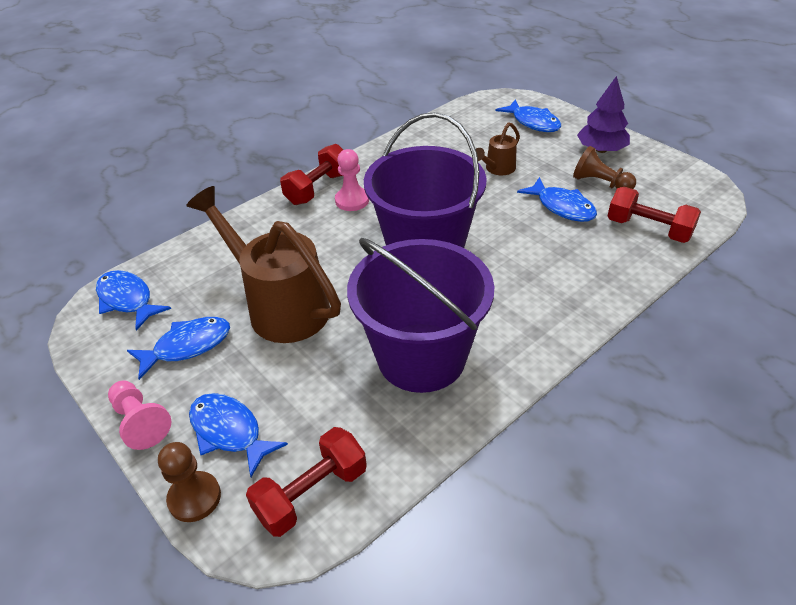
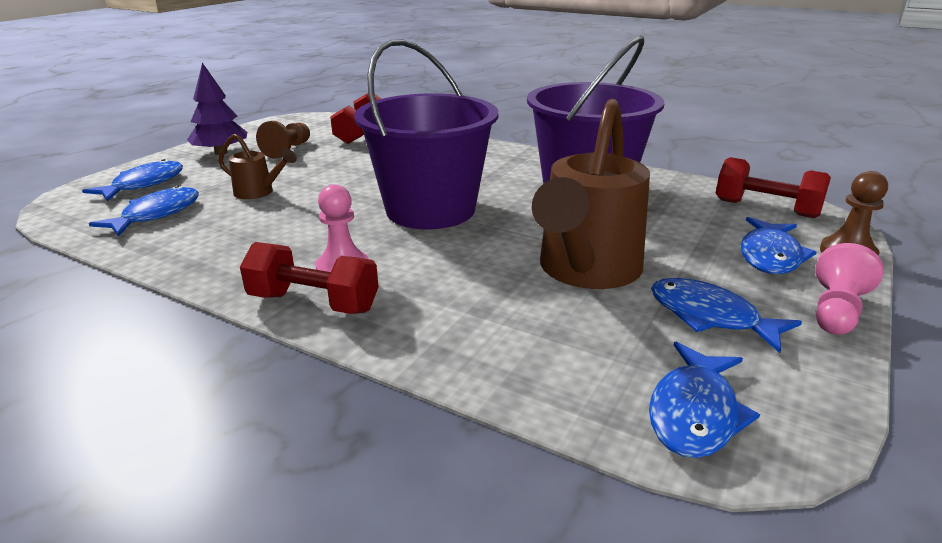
camera: 110 degrees left, 15 degrees down
(562, 207) = (333, 161): blue fish -> blue fish (156, 214)

